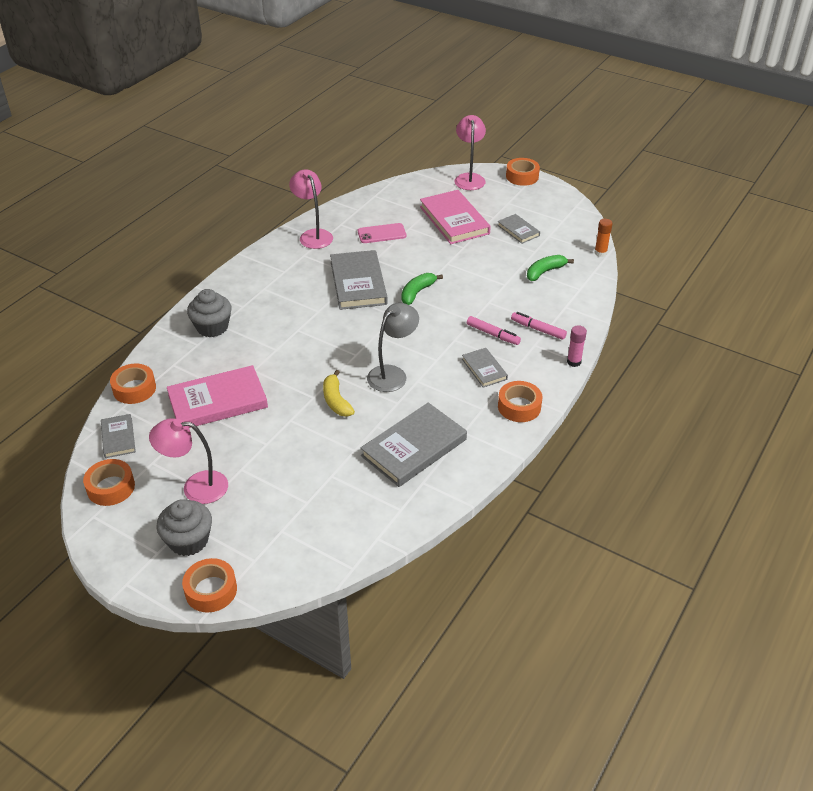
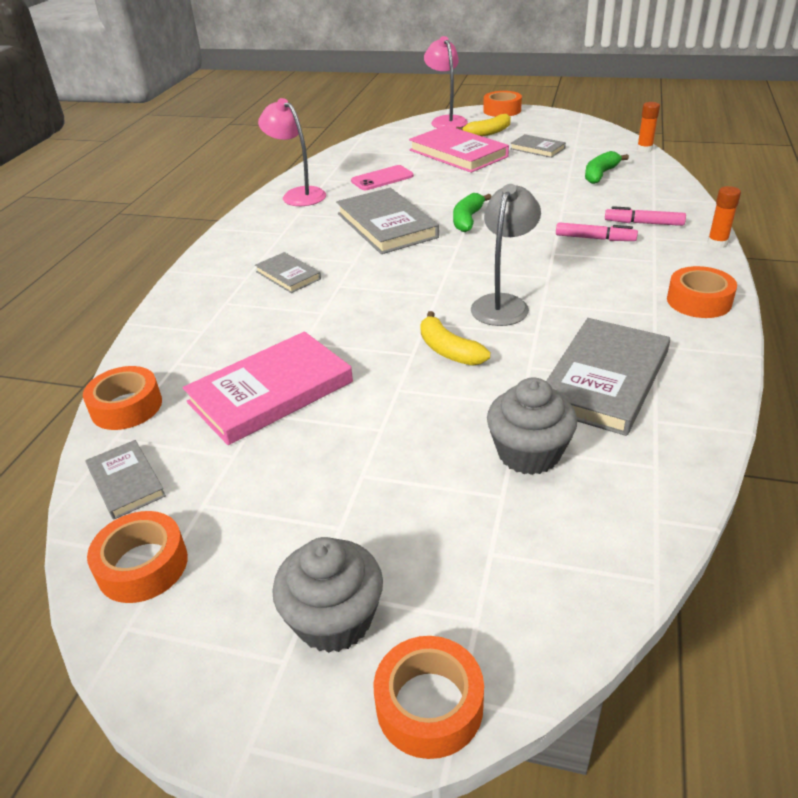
camera: 15 degrees left, 5 degrees down
(196, 487) = (299, 523): pink lamp -> none
(212, 327) = (214, 307): grey cupcake -> grey cupcake (529, 453)
(484, 369) = (617, 273): grey book -> grey book (288, 275)
(492, 202) = (488, 133): none -> yellow banana
(574, 362) = (717, 243): pink glue stick -> orange glue stick

